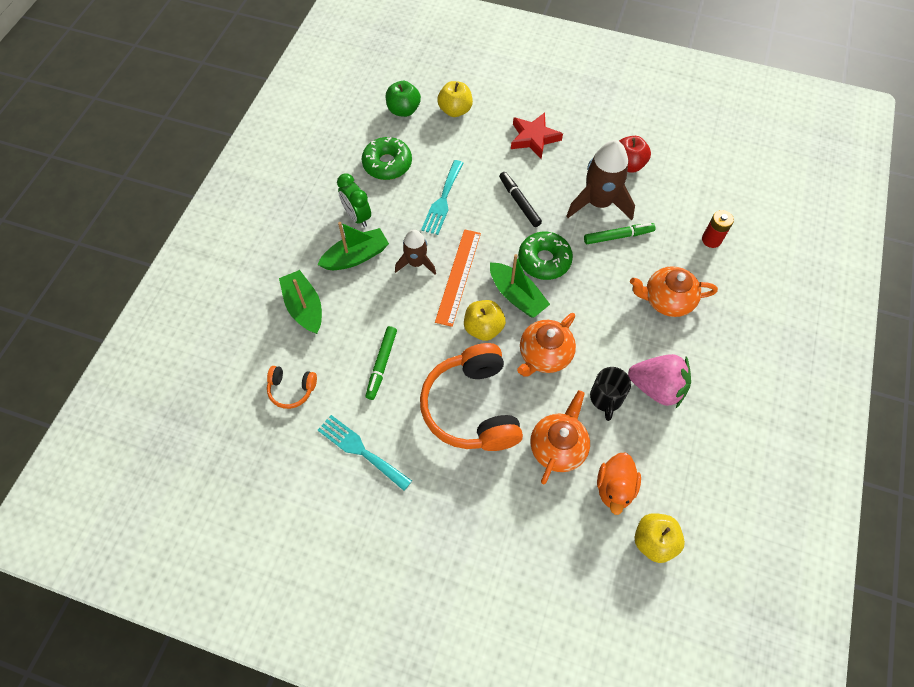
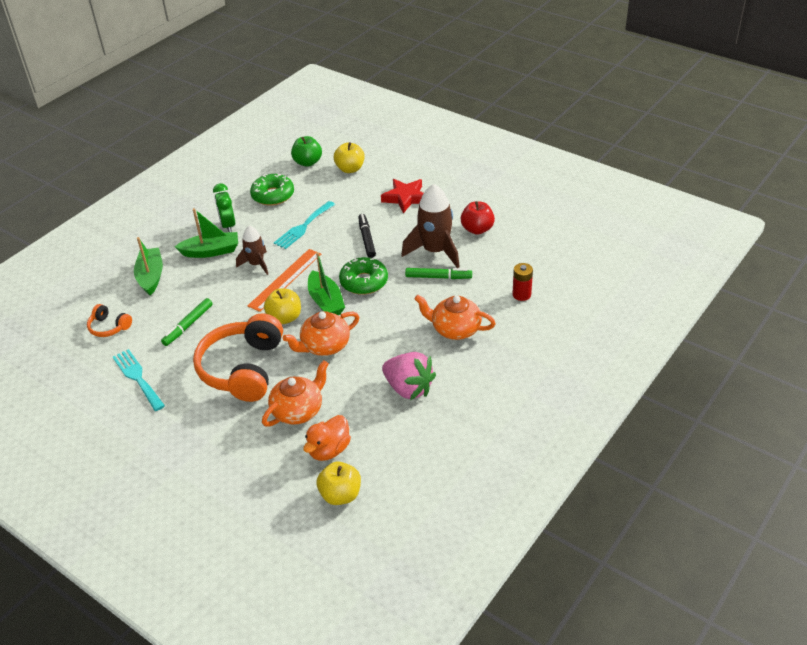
camera: 20 degrees right, 20 degrees down
(606, 398) = (359, 386): black mug -> none

